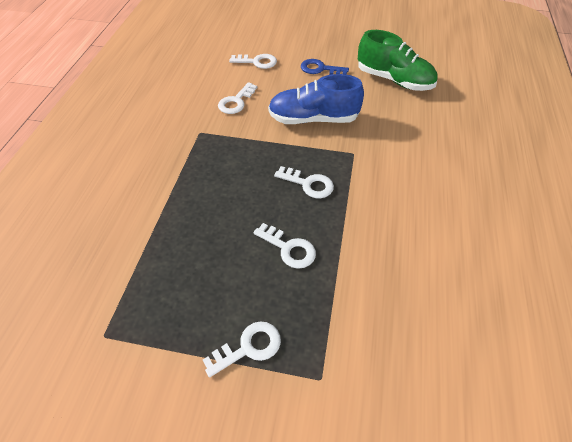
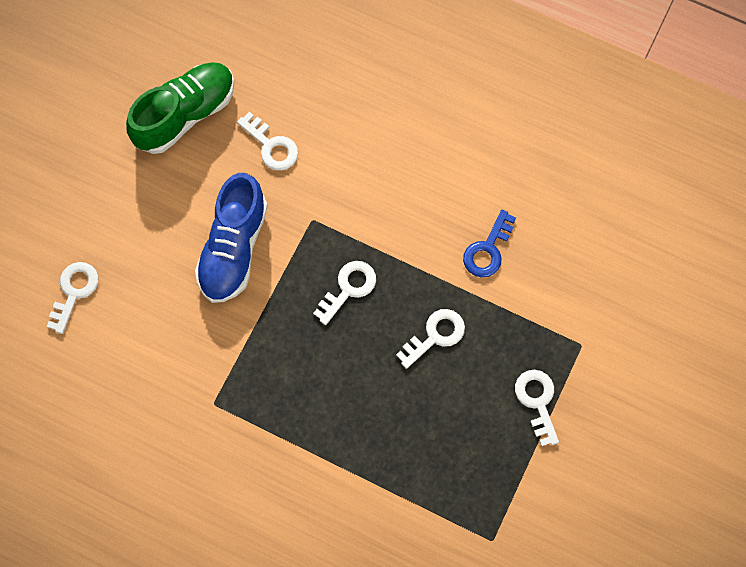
camera: 75 degrees left, 20 degrees up
(236, 102) = (163, 342): white key -> white key (271, 146)
(320, 69) = (124, 205): blue key -> blue key (488, 249)

